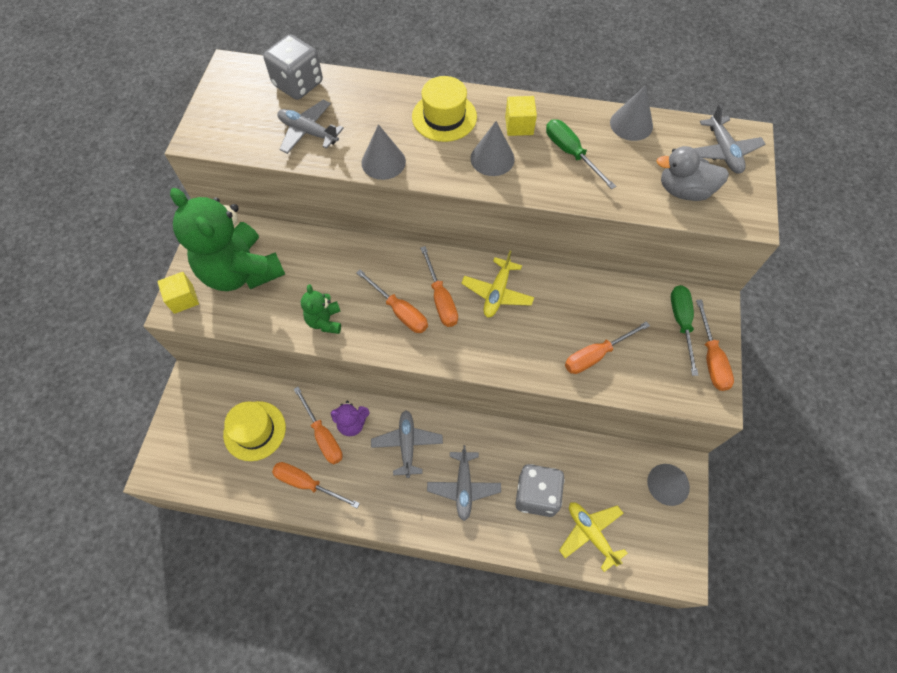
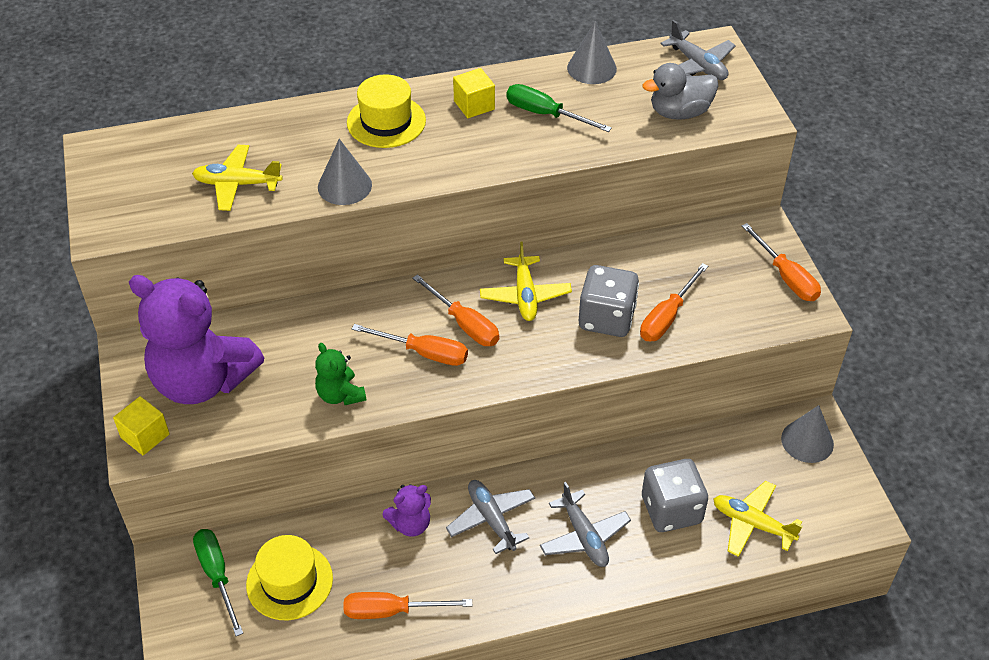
camera: 25 degrees left, 15 degrees down
(241, 271) = (202, 381): green teddy bear -> purple teddy bear
(298, 84) = (193, 140): grey dice -> grey dice (606, 318)
(308, 132) = (237, 184): grey plane -> yellow plane
(323, 436) = (382, 552): orange screwdriver -> none
(492, 158) = (464, 145): grey cone -> none
(681, 323) = (738, 255): green screwdriver -> green screwdriver (217, 575)

